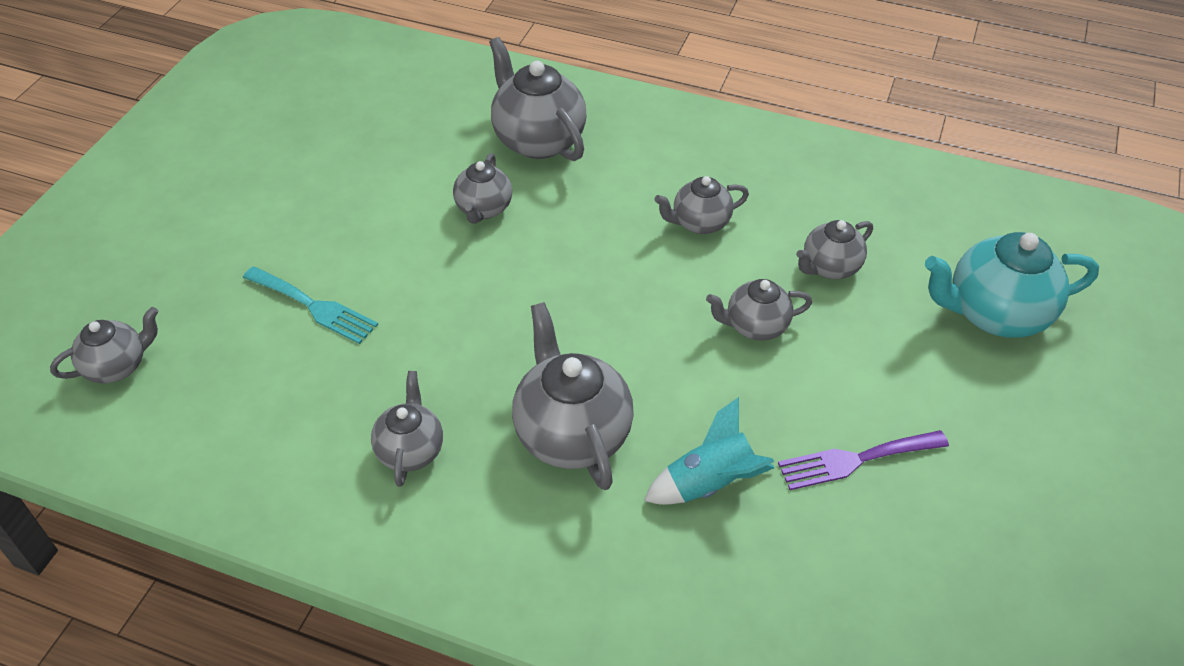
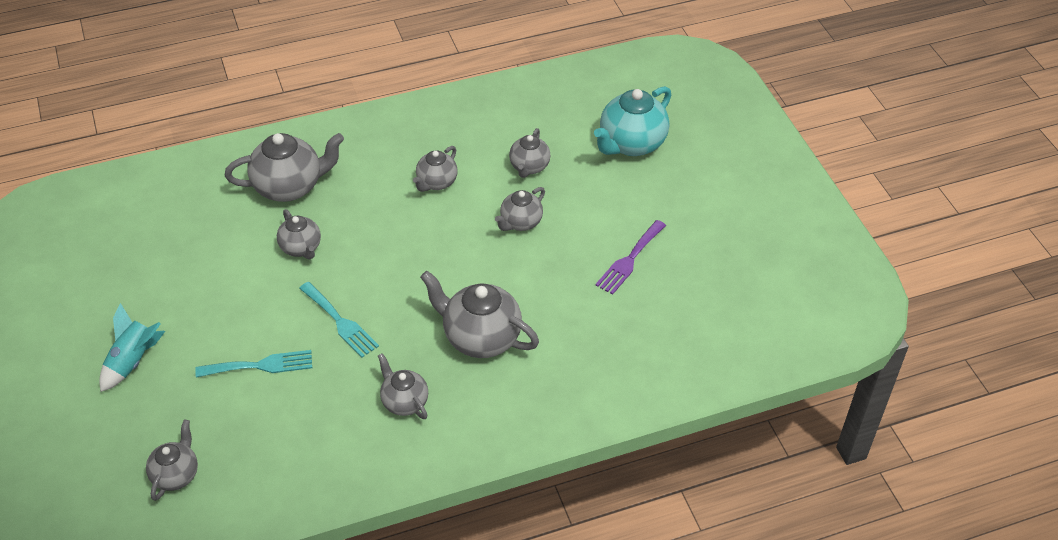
camera: 40 degrees left, 0 degrees up
(439, 312) = (340, 322): none -> turquoise fork
(538, 140) = (289, 187): grey teapot -> grey teapot turned 150 degrees clockwise
(710, 483) = (572, 316): turquoise rocket -> turquoise rocket (133, 361)

